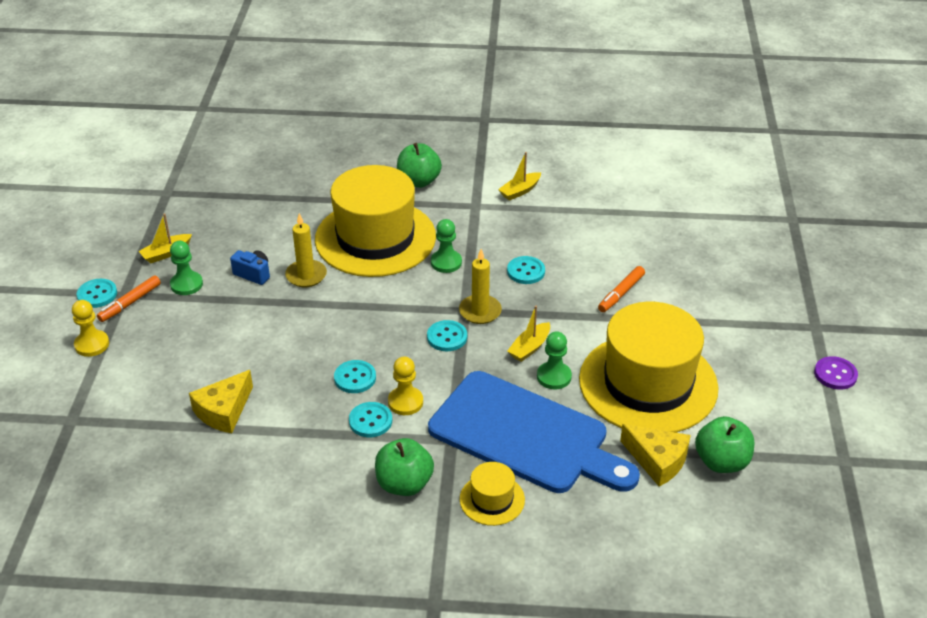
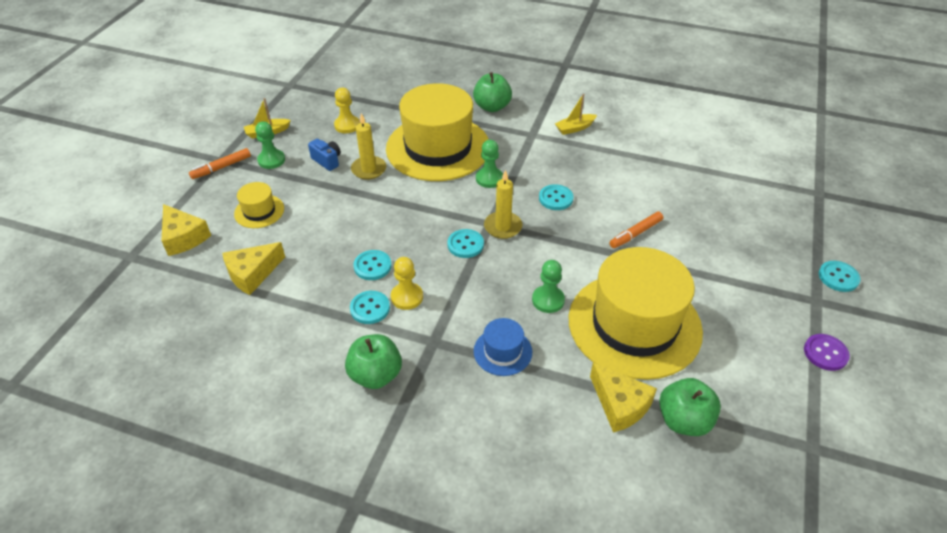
camera: 15 degrees right, 5 degrees up
(92, 344) = (176, 196): yellow pawn -> yellow pawn (347, 125)
(97, 294) = (200, 156): turquoise button -> turquoise button (838, 277)
(124, 388) = (183, 237): none -> yellow cheese
(492, 499) = (449, 409): yellow hat -> yellow hat (259, 211)
(526, 435) = (502, 351): blue cutting board -> blue hat
(529, 348) = (535, 268): yellow boat -> none

